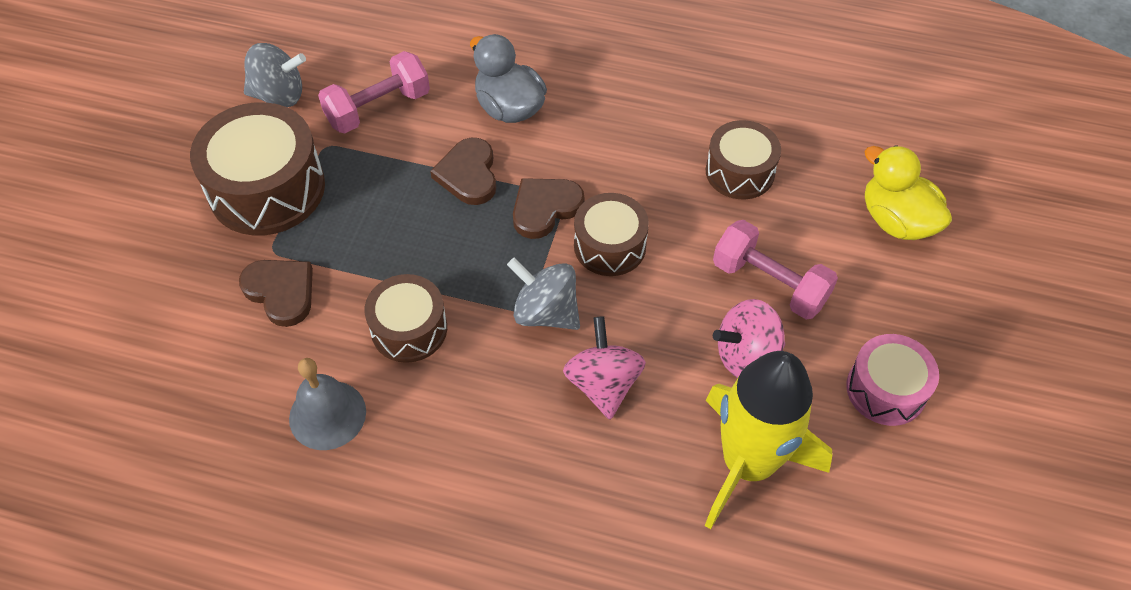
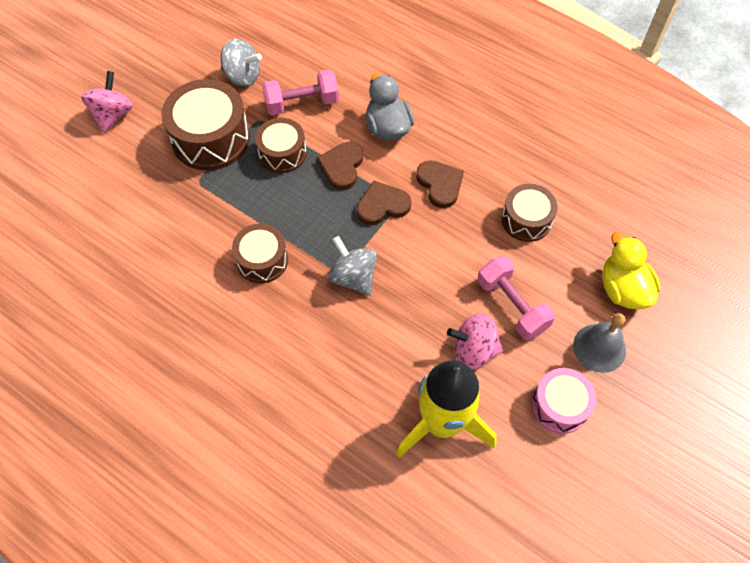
camera: 20 degrees right, 5 degrees up
(281, 292) = (193, 210): brown heart -> brown heart (440, 184)
(327, 415) = (190, 300): grey bell -> grey bell (599, 348)
(603, 384) = (370, 338): pink spinning top -> pink spinning top (113, 115)
(610, 246) = (414, 245): brown drum -> brown drum (282, 153)

